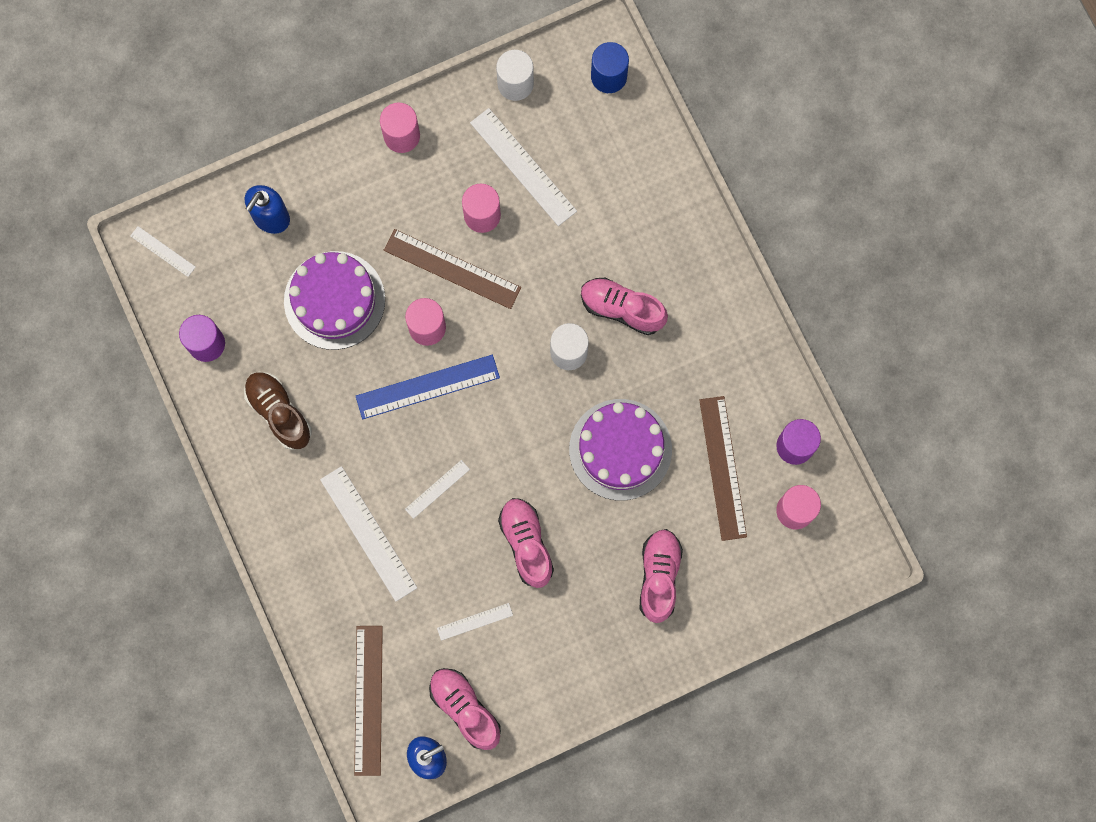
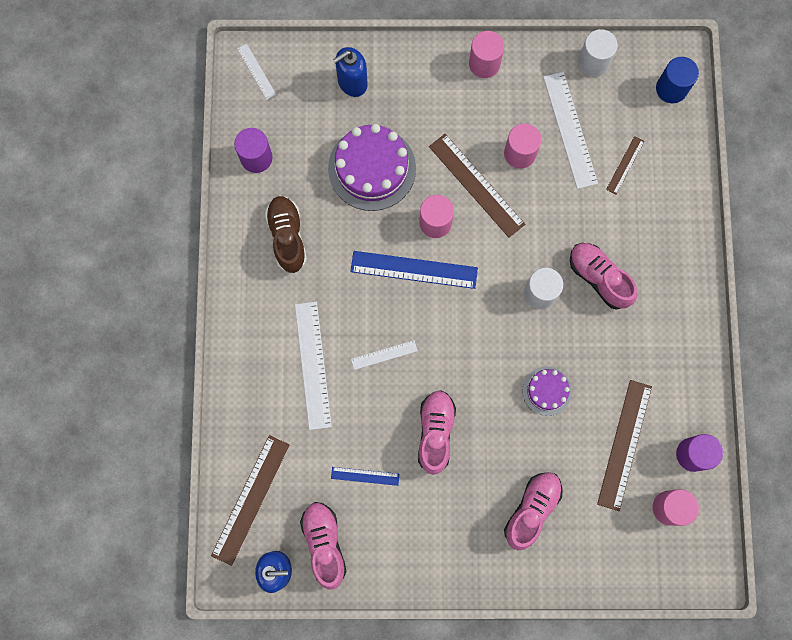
camera: 25 degrees right, 0 degrees up
(475, 621) = (365, 476): white ruler -> blue ruler
(596, 179) = (625, 165): none -> brown ruler
(620, 449) = (546, 391): purple cake -> purple cake, size x0.54

